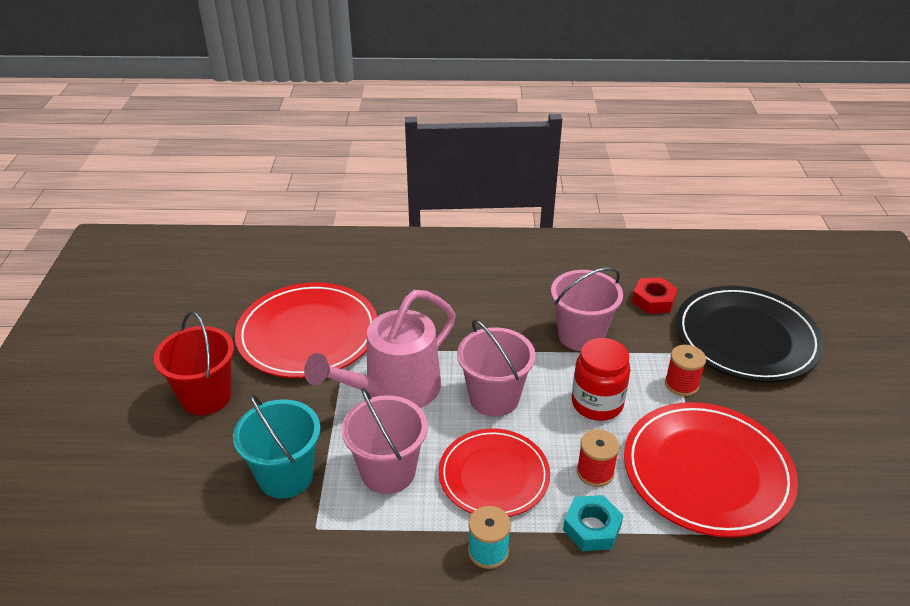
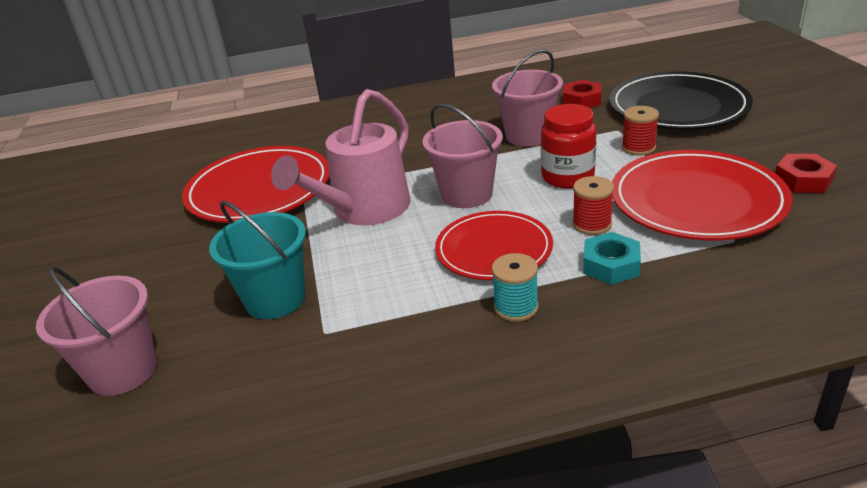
camera: 10 degrees left, 5 degrees down
(206, 396) = (166, 257): red bucket -> none
(388, 472) = (384, 271): pink bucket -> pink bucket (123, 371)
(823, 477) = (803, 180): none -> red nut

